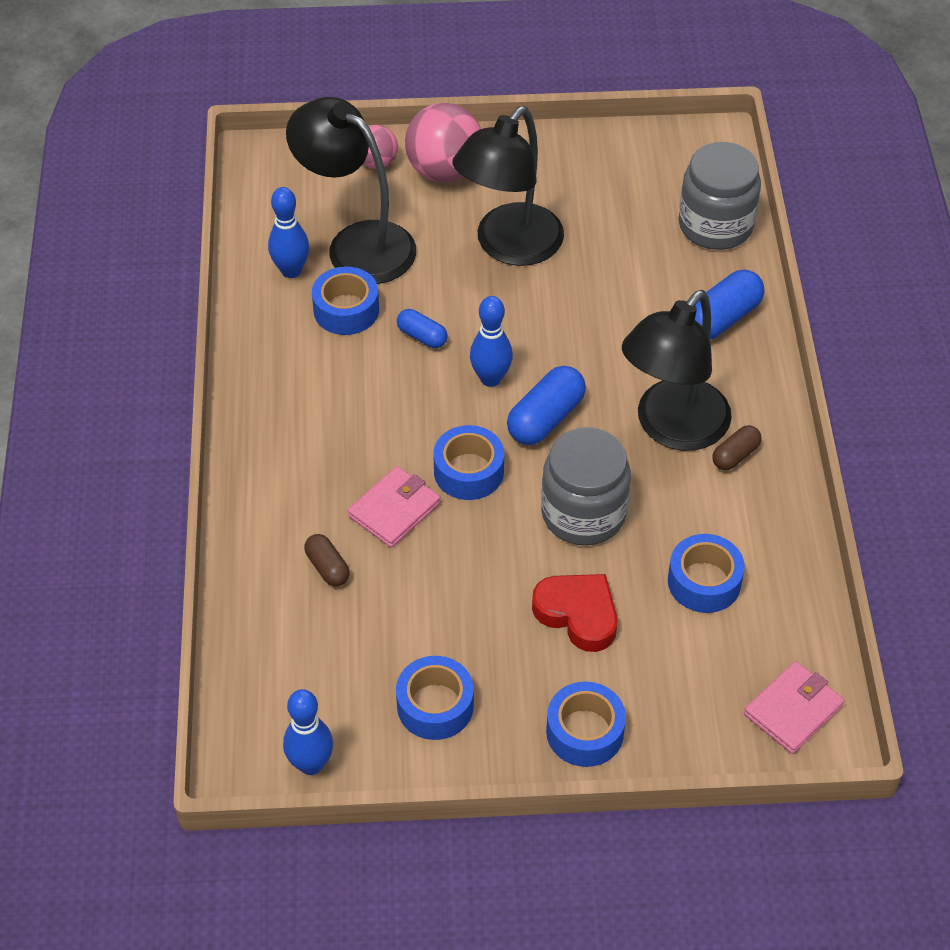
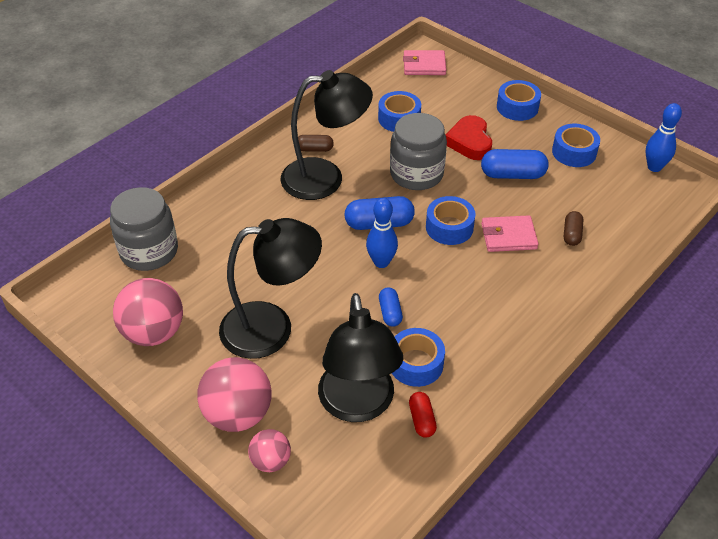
camera: 135 degrees left, 5 degrees down
(291, 271) = (422, 420): blue bowling pin -> red capsule
(600, 173) = (154, 332): none -> pink ball
(722, 318) = (225, 205): blue capsule -> blue capsule (512, 175)

